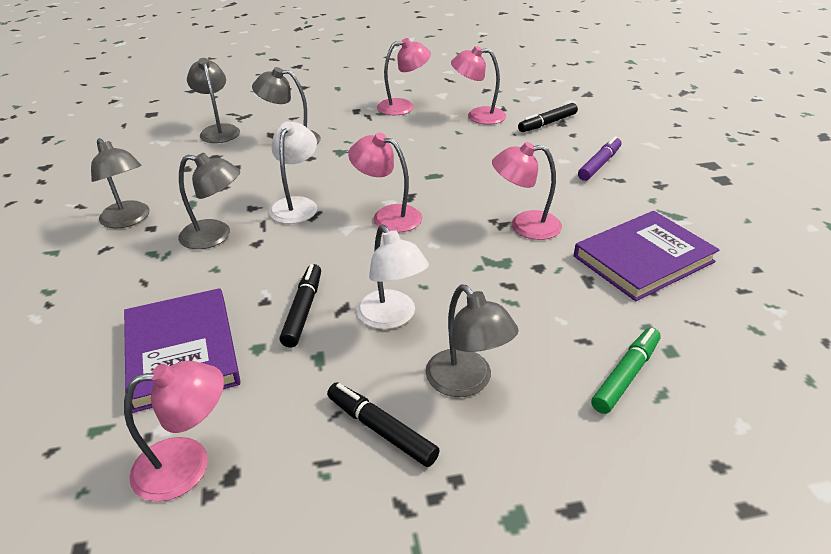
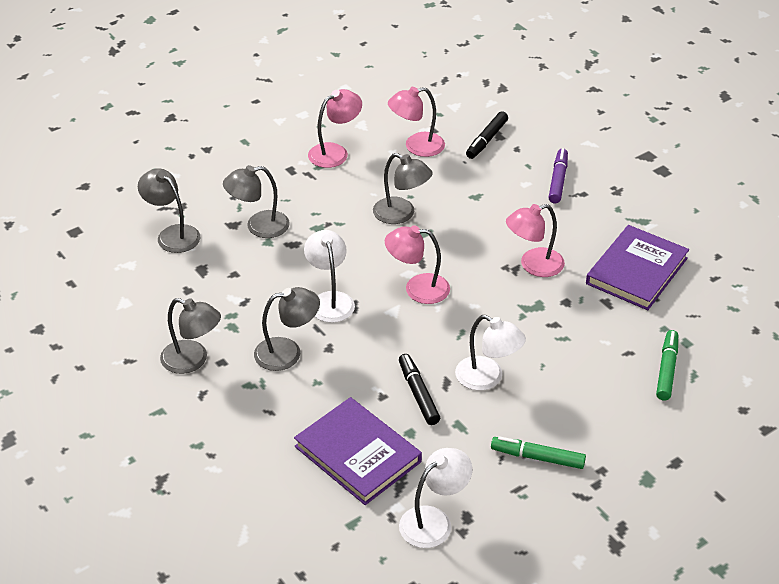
camera: 25 degrees left, 5 degrees up
(187, 464) = (434, 521): pink lamp -> white lamp
(381, 429) = (537, 457): black marker -> green marker
(466, 382) = (570, 408): grey lamp -> grey lamp (401, 214)

